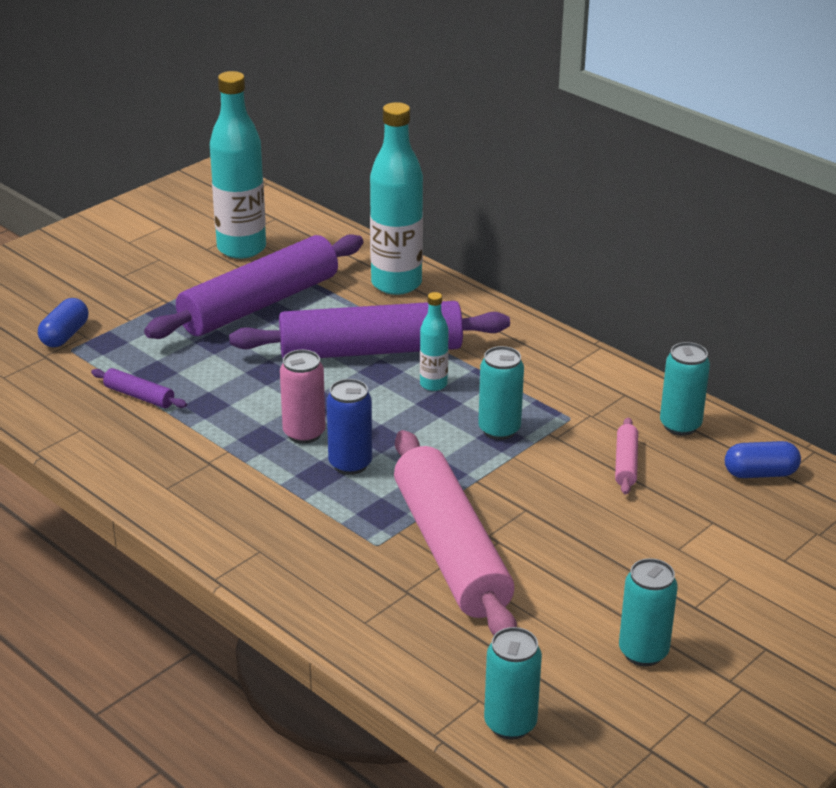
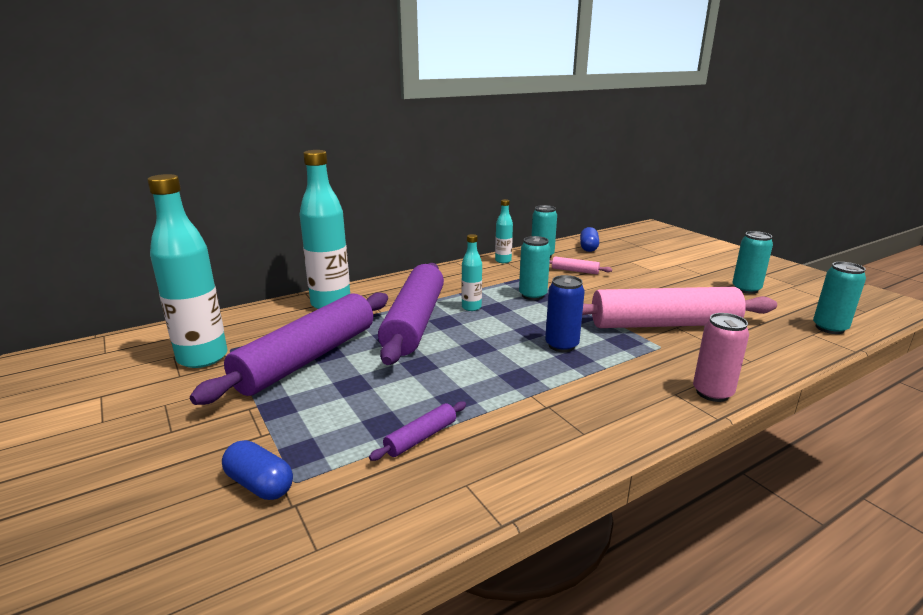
camera: 75 degrees left, 10 degrees down
(260, 304) = (308, 358): purple rolling pin -> purple rolling pin turned 60 degrees clockwise
(304, 433) = (516, 359): pink can -> pink can (712, 393)
(630, 389) = (503, 261): none -> turquoise bottle

